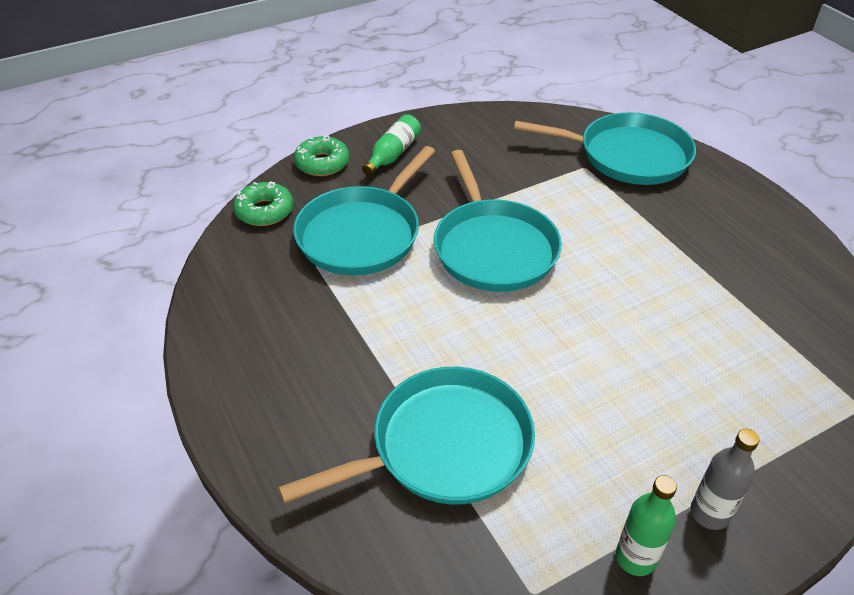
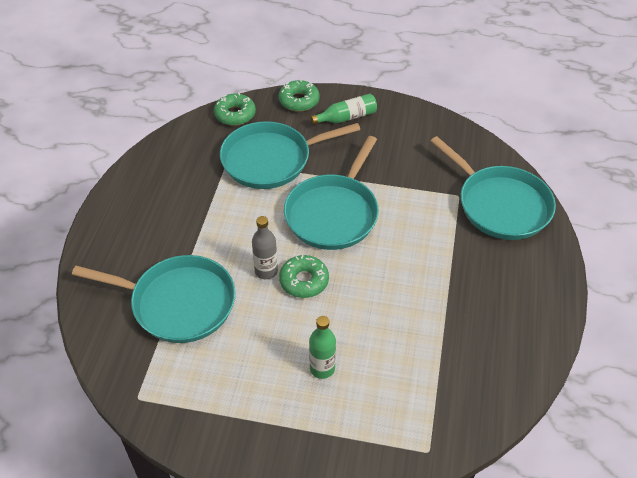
camera: 40 degrees right, 5 degrees up
(548, 330) = (304, 281): none -> green donut
(635, 558) = (201, 421): green bottle -> green bottle (322, 368)
(709, 513) = (264, 432): grey bottle -> grey bottle (266, 271)

